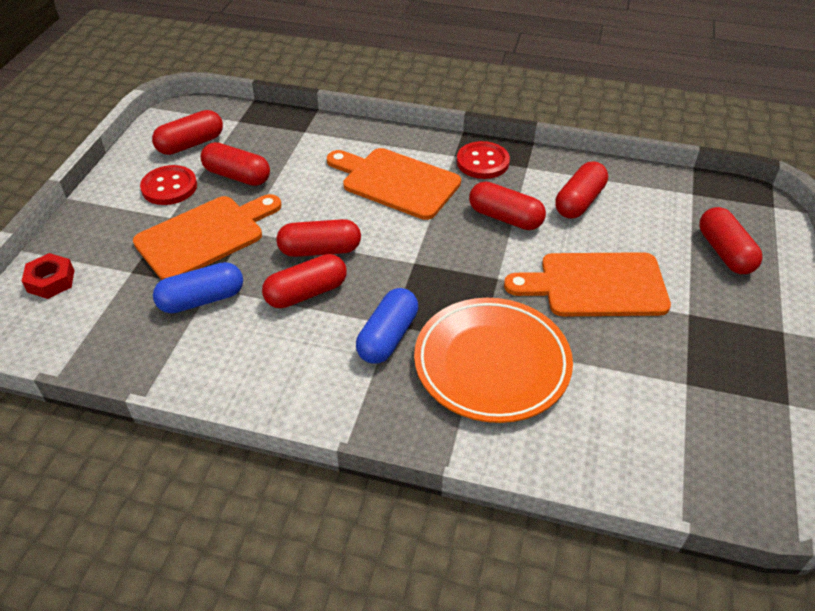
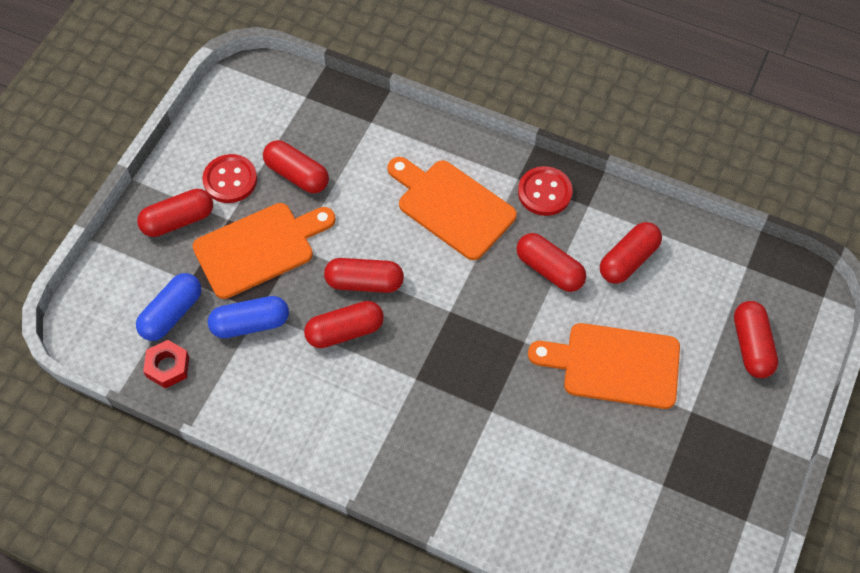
camera: 10 degrees right, 15 degrees up
(51, 281) = (117, 281): red nut -> red nut (168, 367)
(191, 144) = (255, 124): red capsule -> red capsule (178, 220)
(388, 337) = (410, 392): blue capsule -> blue capsule (172, 314)
(492, 364) = (496, 436): orange plate -> none

